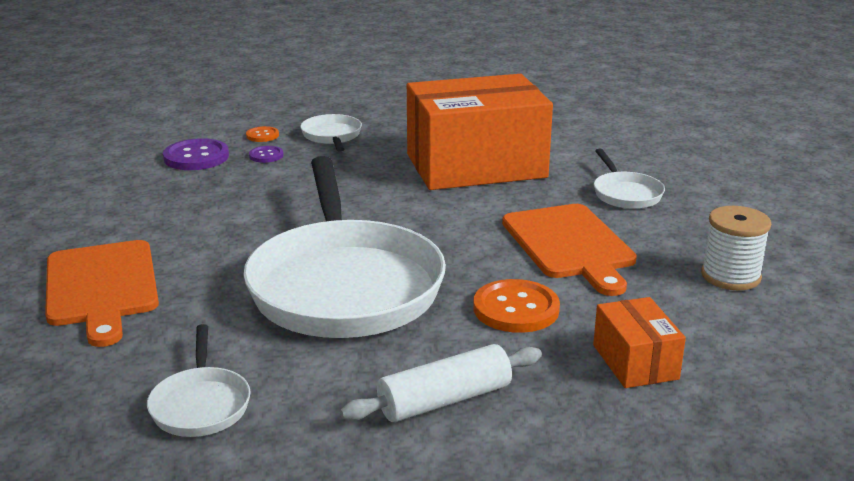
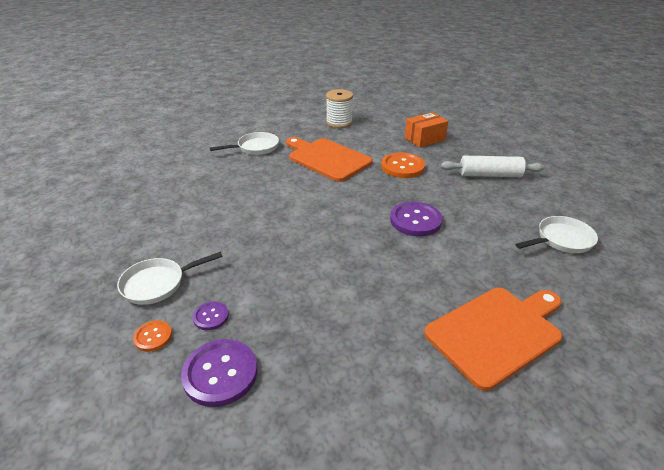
camera: 105 degrees left, 10 degrees up
(344, 285) = (415, 220): white pan -> purple button
(445, 400) = (489, 175): white rolling pin -> white rolling pin turned 45 degrees counterclockwise
(476, 166) = (221, 199): orange box -> none
(570, 245) = (327, 158): orange cutting board -> orange cutting board turned 105 degrees counterclockwise

